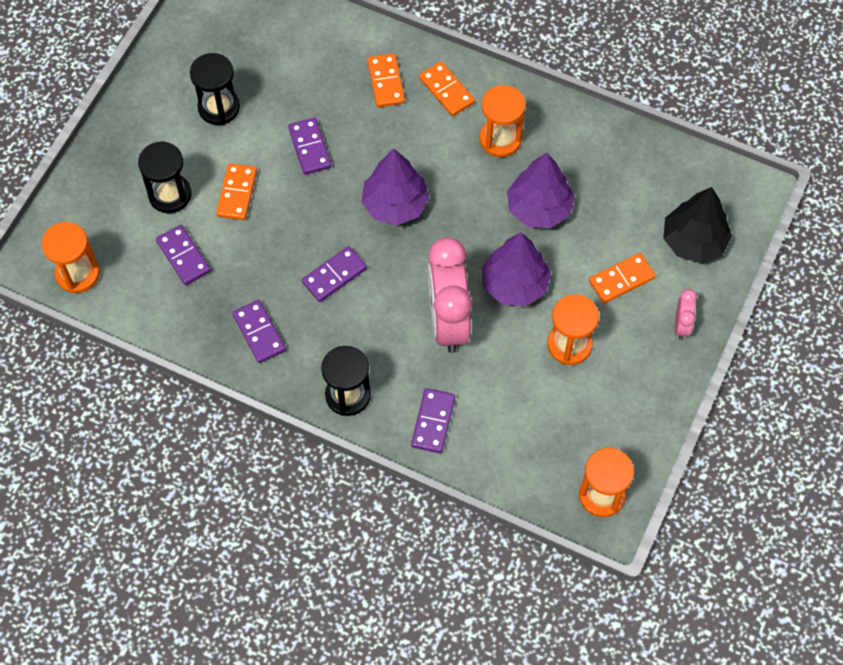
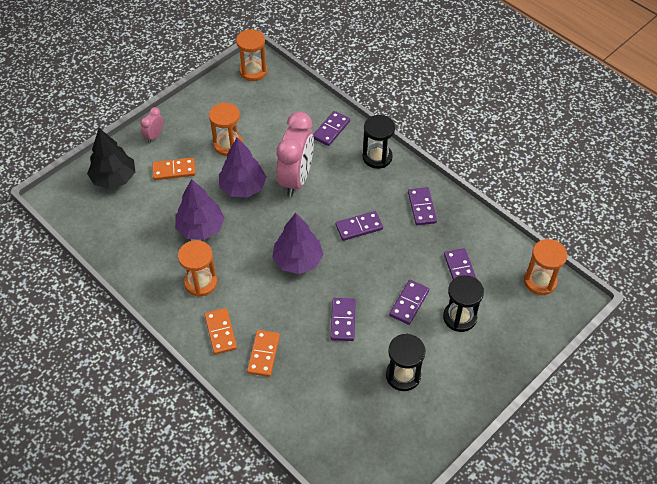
camera: 160 degrees left, 10 degrees down
(237, 193) = (409, 303): orange domino -> purple domino

